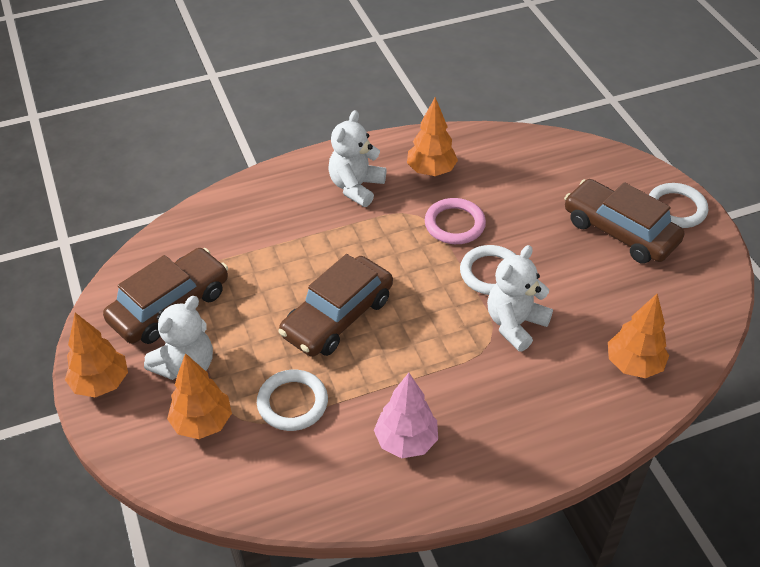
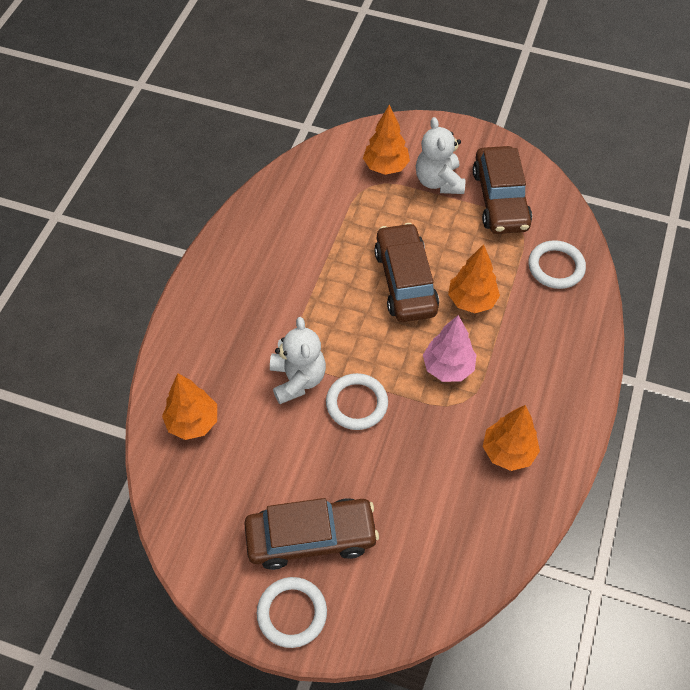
camera: 130 degrees right, 10 degrees up
(101, 383) = (462, 138): orange tree -> orange tree (471, 301)
(292, 403) = (358, 215): white ring -> white ring (556, 267)
(356, 187) = (533, 382): white teddy bear -> none
(406, 441) = (273, 251): pink tree -> pink tree (448, 367)
(454, 224) = (429, 420): pink ring -> none

